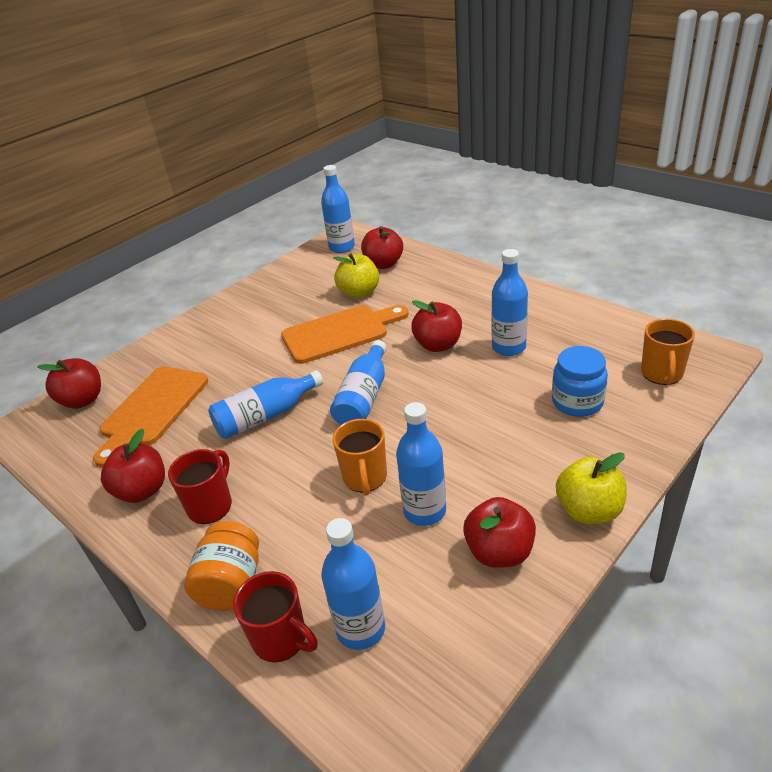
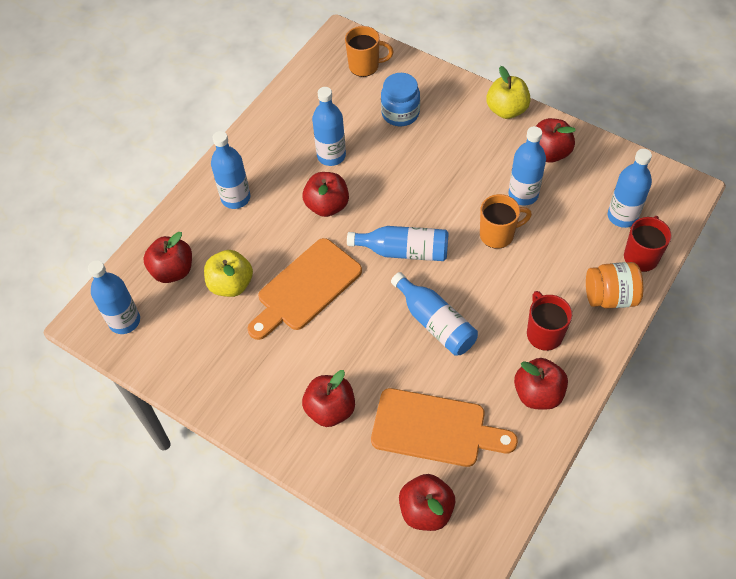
camera: 100 degrees left, 20 degrees up
(208, 347) = (330, 409): none -> red apple
(211, 505) = (544, 333): red mug -> red mug turned 60 degrees clockwise
(340, 333) = (306, 288): orange cutting board -> orange cutting board turned 105 degrees counterclockwise
(458, 290) = (236, 198): none -> blue bottle

